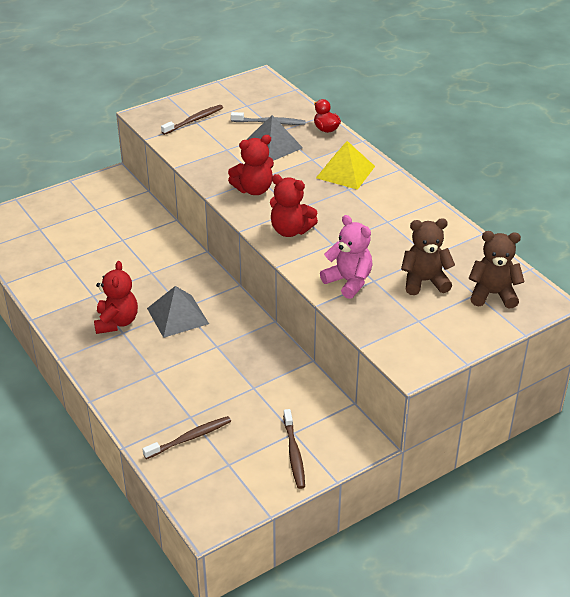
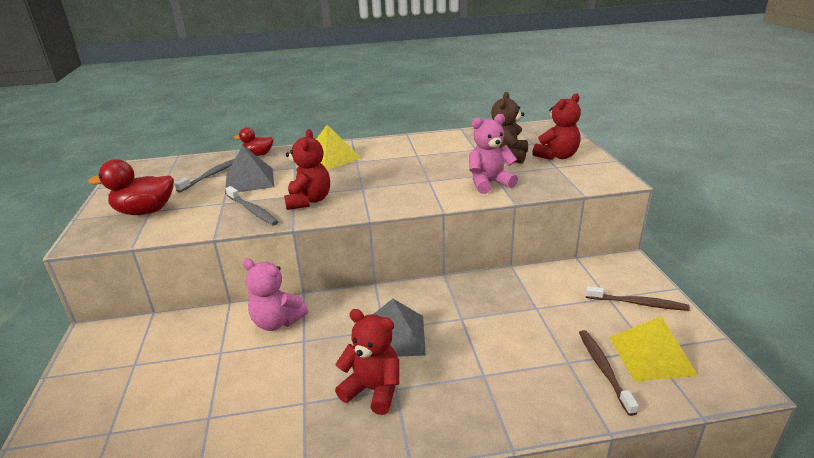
camera: 65 degrees left, 10 degrees down
(165, 252) = (277, 322): none -> pink teddy bear
(194, 120) = (145, 211): brown toothbrush -> red duck
(220, 466) = (651, 355): none -> yellow pyramid
(222, 168) = (252, 210): none -> grey toothbrush
(290, 230) = (392, 195): red teddy bear -> red teddy bear (557, 156)
(492, 294) = (536, 138): brown teddy bear -> none

